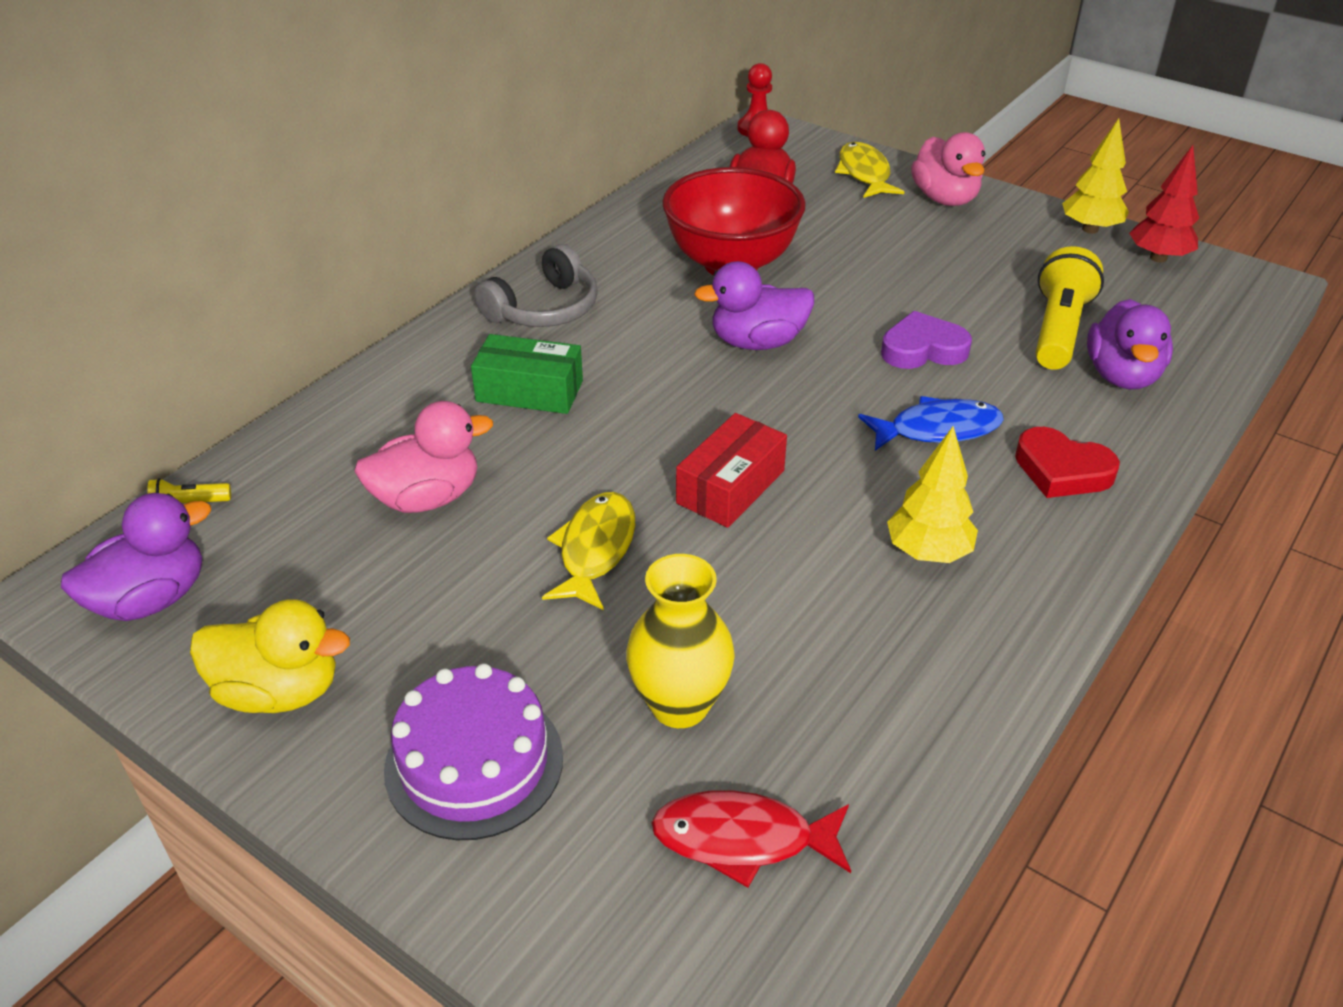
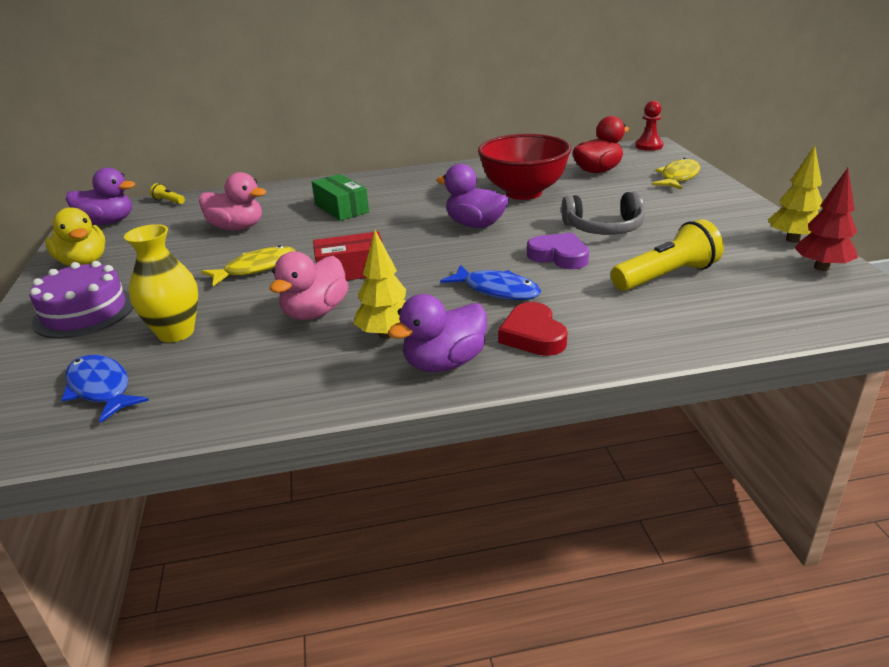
camera: 45 degrees right, 10 degrees down
(544, 309) = (404, 184): grey headphones -> grey headphones (604, 228)
(742, 839) = (101, 388): red fish -> blue fish
(945, 199) = (710, 200): pink duck -> pink duck (315, 312)
(1122, 376) = (667, 311): purple duck -> purple duck (444, 363)

